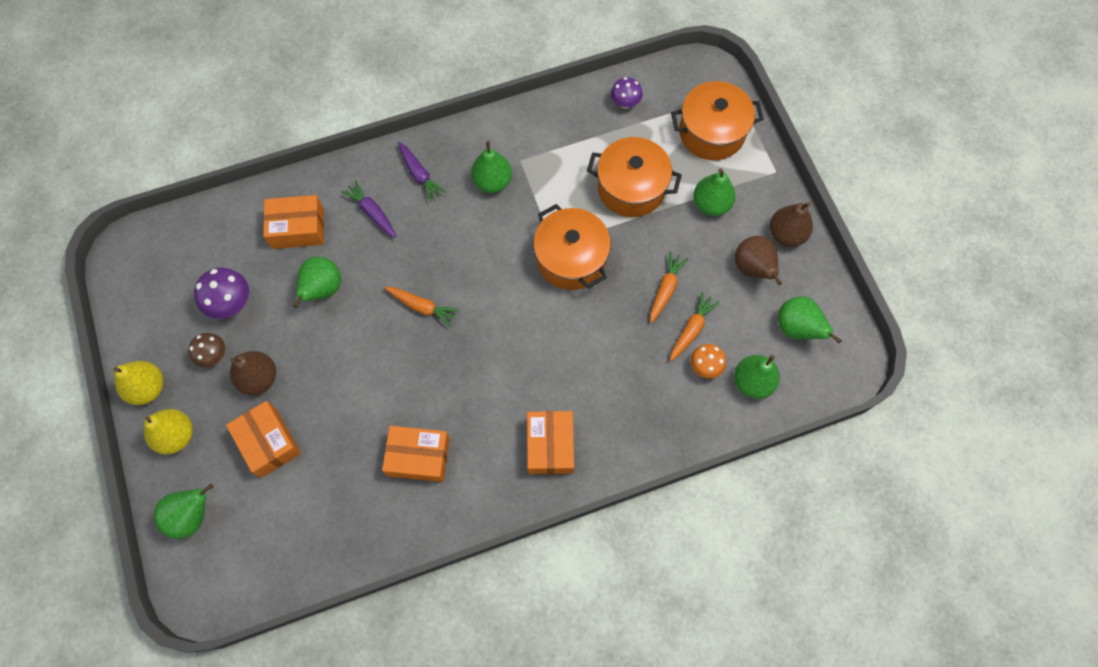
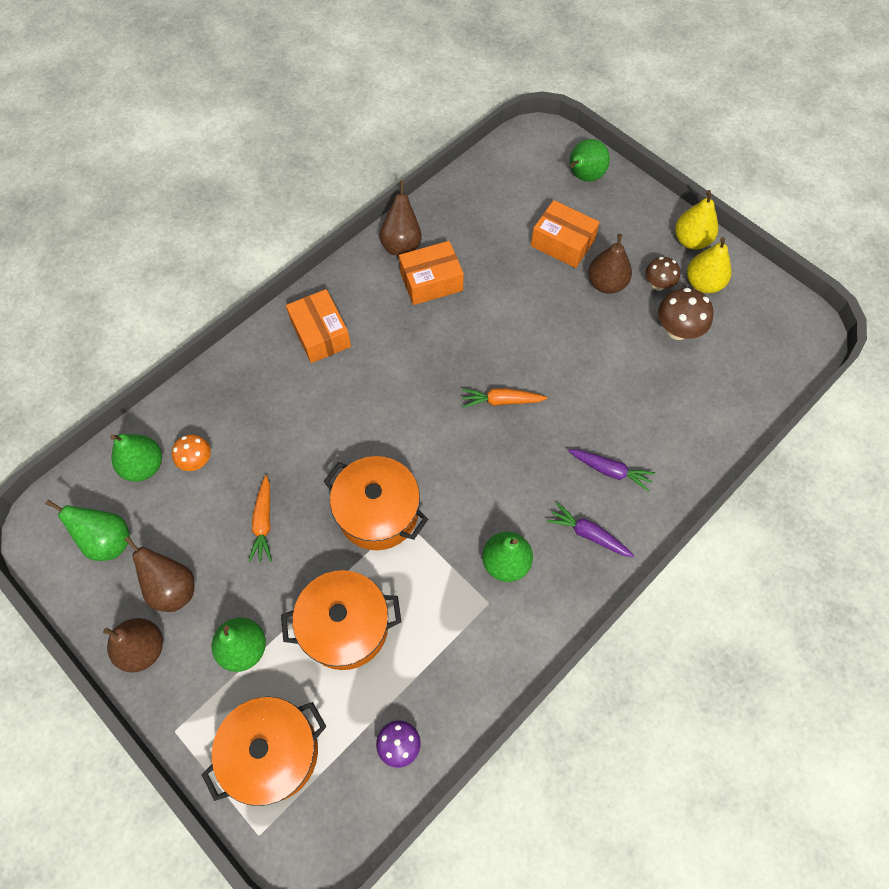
camera: 155 degrees right, 5 degrees down
(176, 435) = (639, 219): yellow pear -> yellow pear (703, 283)
(232, 304) = (677, 330): purple mushroom -> brown mushroom
(298, 228) = (671, 423): orange box -> none
(322, 289) = (605, 376): green pear -> none
(425, 516) = (401, 244): none -> brown pear
(691, 329) = (222, 492): orange carrot -> none

